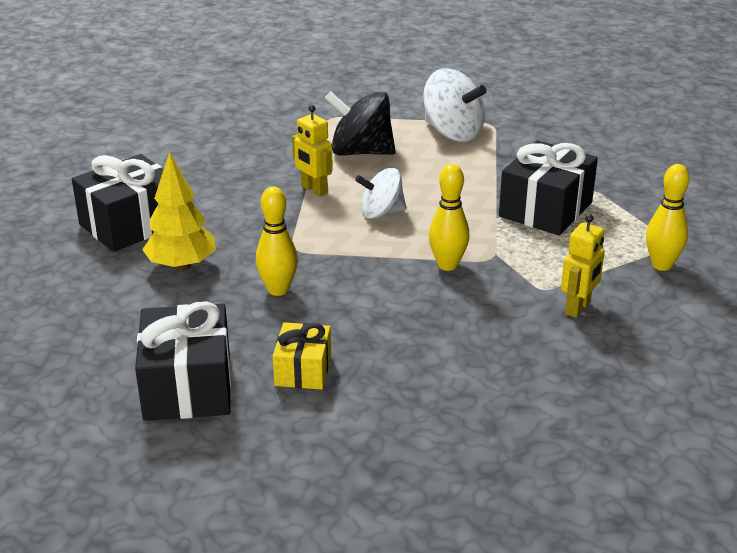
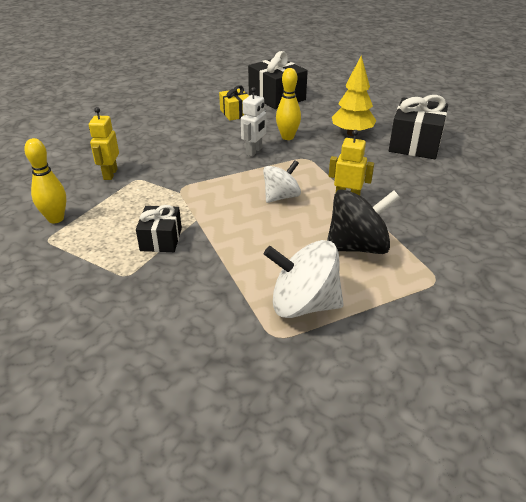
camera: 150 degrees right, 5 degrees up
(351, 281) = (254, 151): none -> white robot
(447, 265) = (206, 176): yellow bowling pin -> none
(545, 209) = (161, 239): black gift -> black gift, size x0.59

